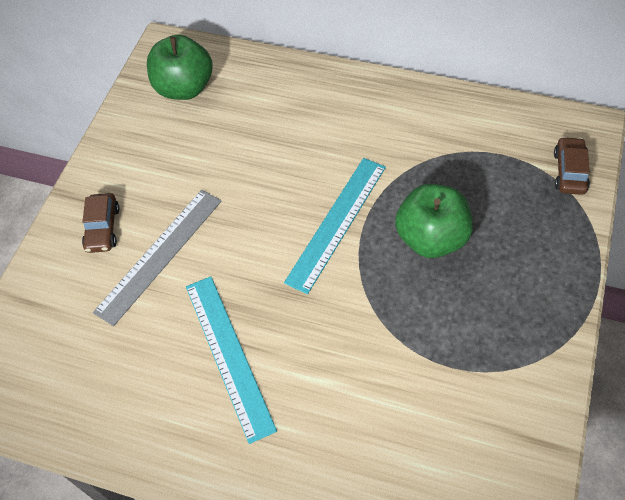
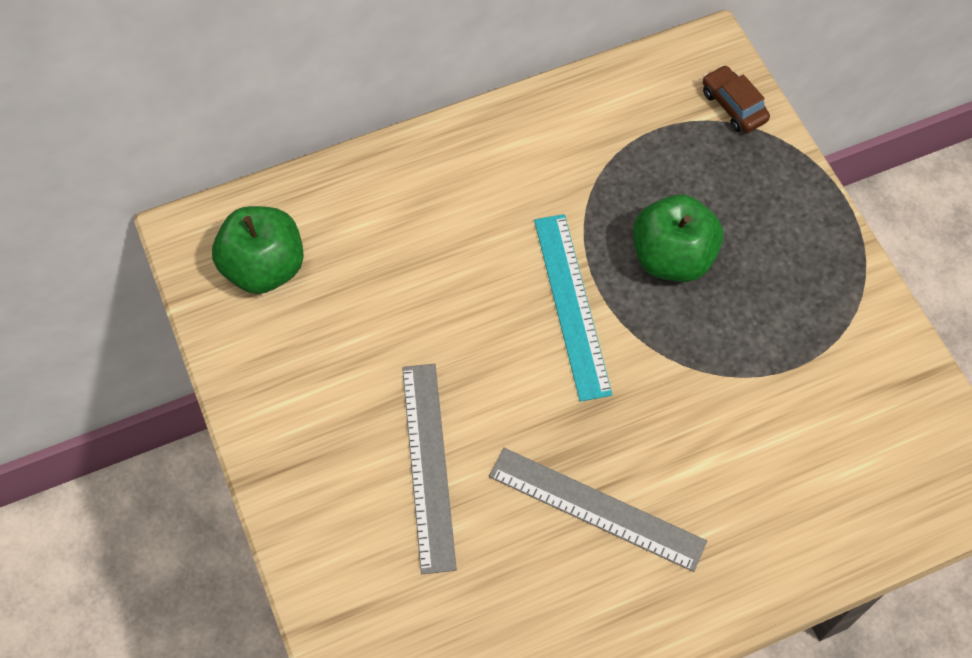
camera: 45 degrees left, 5 degrees up
(103, 228) = (338, 483): brown car -> none
(229, 355) = (596, 509): turquoise ruler -> grey ruler

